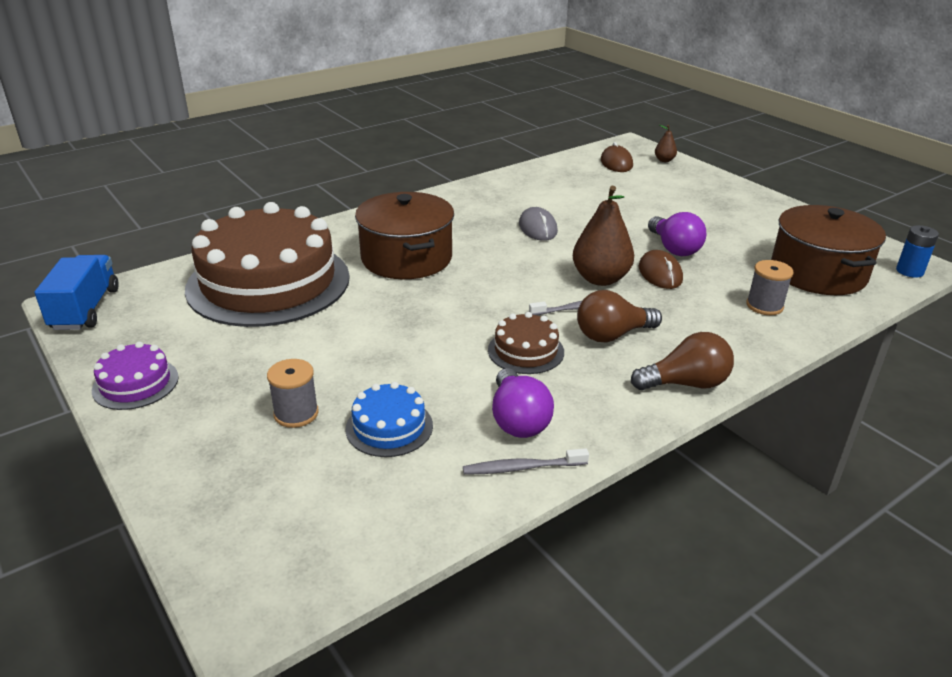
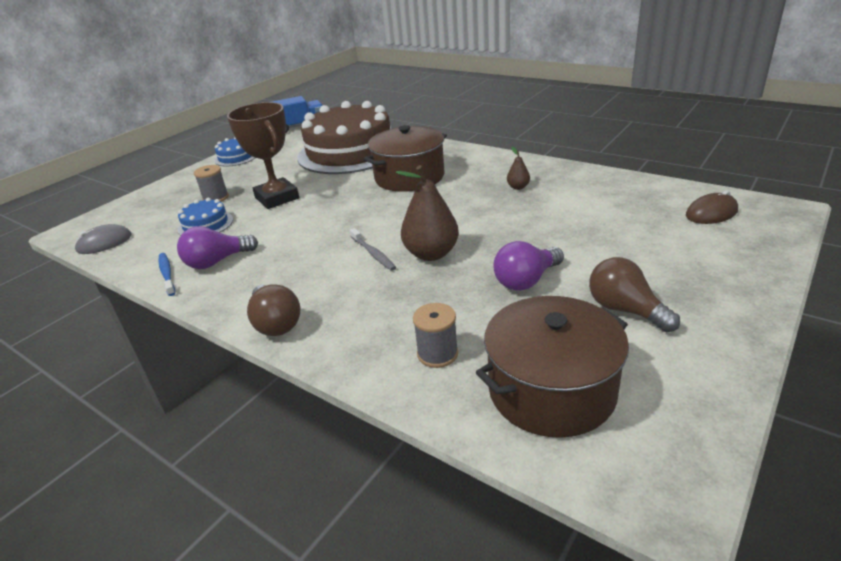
camera: 75 degrees right, 0 degrees up
(135, 383) = (236, 157): purple cake -> blue cake
(362, 356) = (277, 198): none -> brown trophy
(522, 468) = (167, 274): grey toothbrush -> blue toothbrush
(526, 351) = (301, 246): brown cake -> none
(538, 228) = (504, 208): grey mouse -> grey mouse (104, 243)
(612, 335) = (338, 276): brown light bulb -> brown light bulb (625, 310)
(660, 273) = (464, 281): brown mouse -> none
(664, 160) = (767, 238): brown pear -> brown pear (518, 187)
(909, 271) = (635, 490): blue battery -> none

